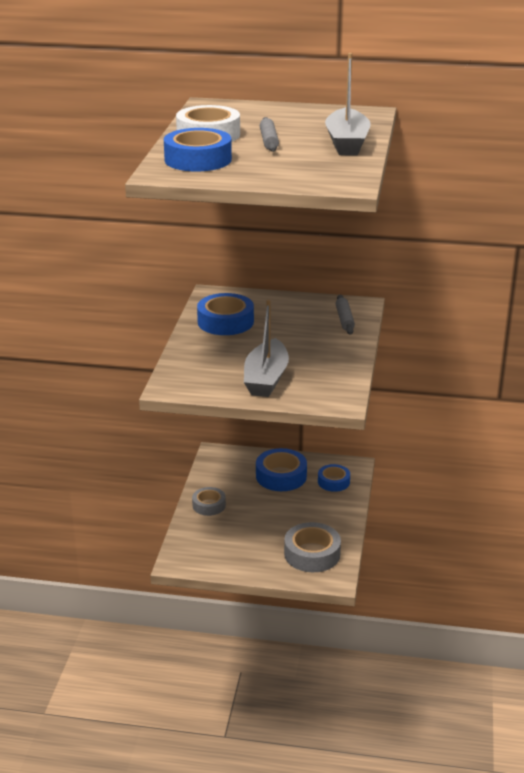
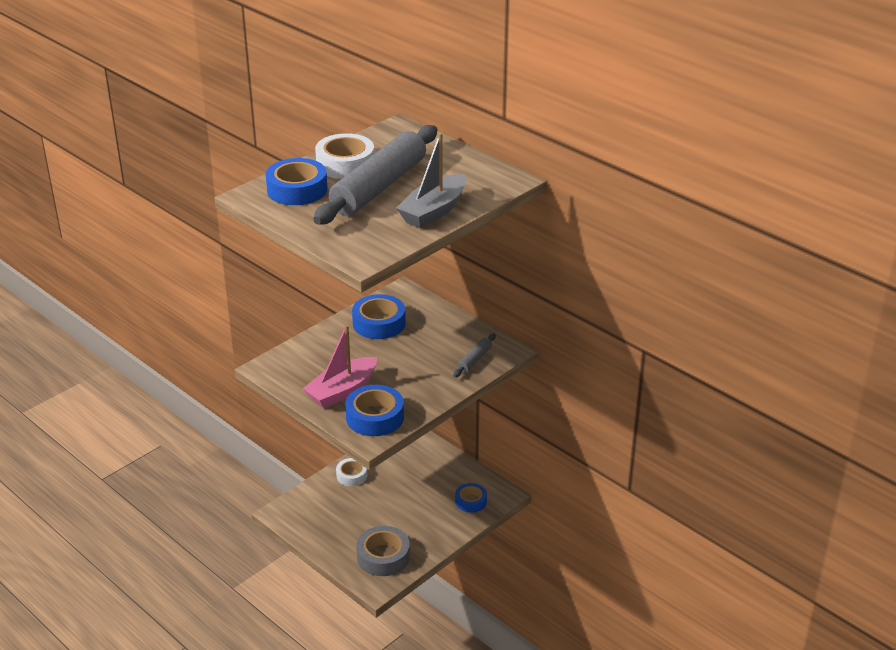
camera: 35 degrees right, 5 degrees up
(209, 505) = (351, 475): grey tape -> white tape
(266, 379) = (342, 391): grey boat -> pink boat
(269, 141) = (379, 187): grey rolling pin -> grey rolling pin, size x2.46
(281, 476) = (434, 476): blue tape -> blue tape (375, 417)

